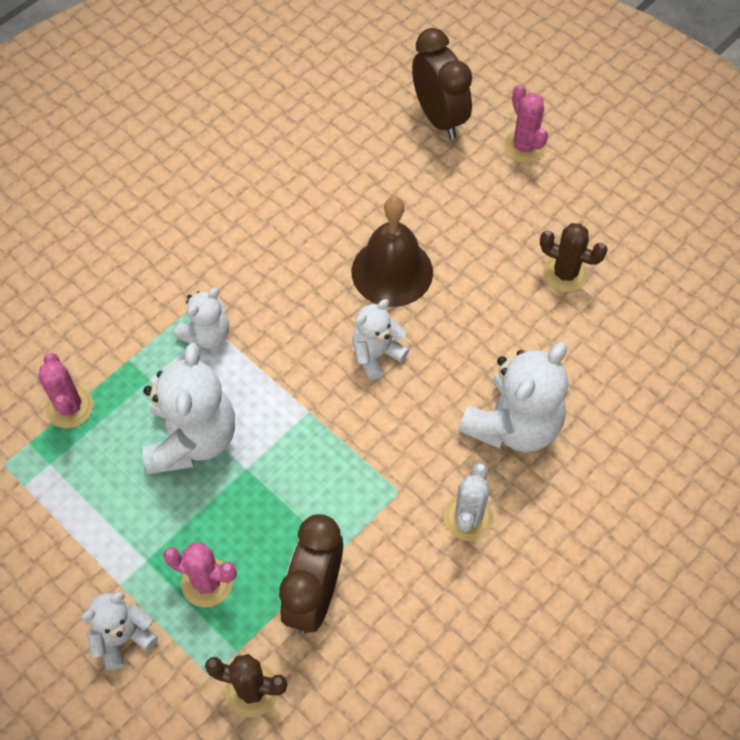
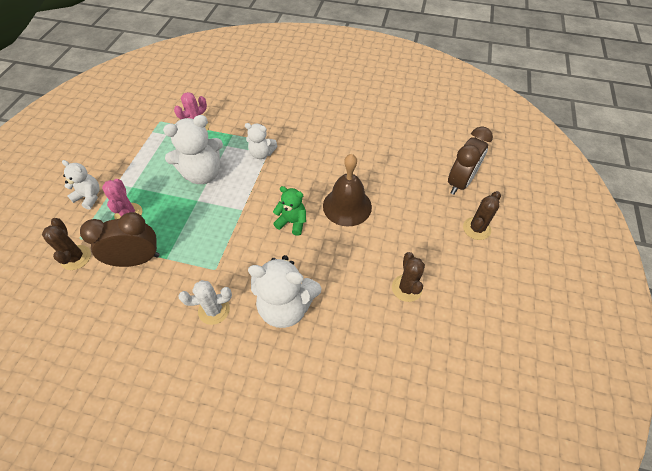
camera: 60 degrees right, 5 degrees down
(376, 354) = (292, 222): white teddy bear -> green teddy bear
(524, 147) = (476, 228): pink cactus -> brown cactus

